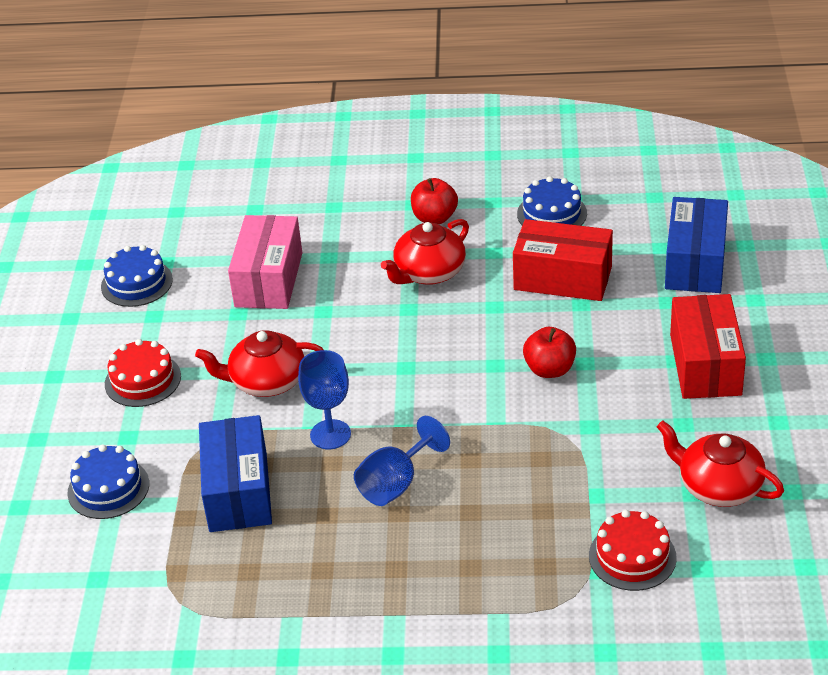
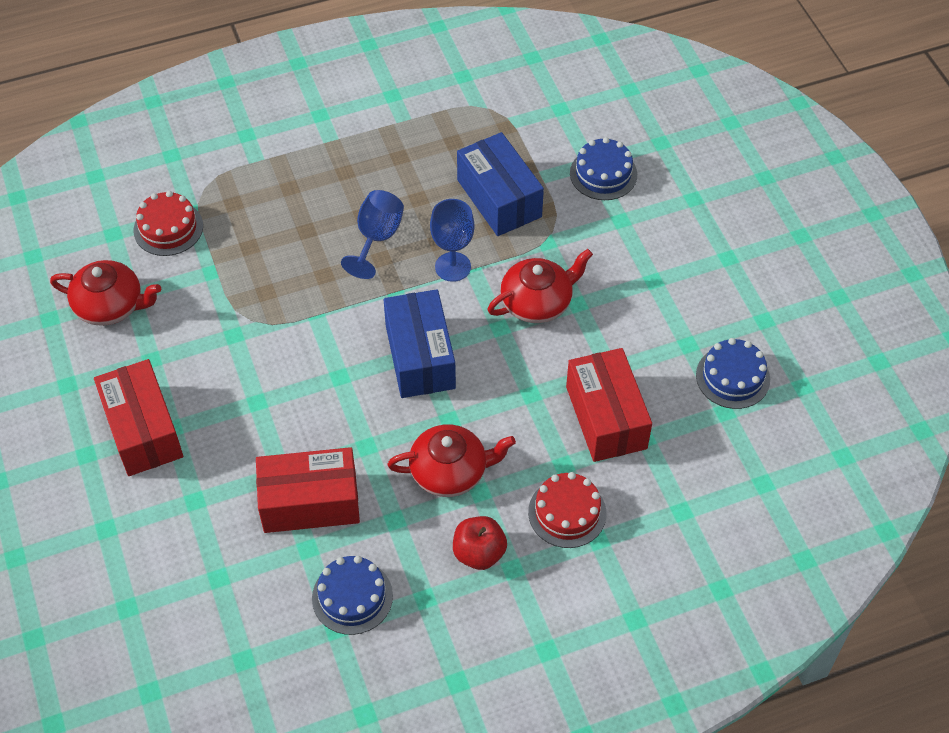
camera: 155 degrees right, 15 degrees up
(143, 380) = (647, 274): red cake -> red cake (567, 512)
(268, 280) = (606, 417): pink box -> red box
(429, 273) = (450, 471): red teapot -> red teapot turned 60 degrees clockwise
(549, 369) = (287, 385): red apple -> none
(695, 263) = (176, 563): blue box -> blue box (420, 357)

